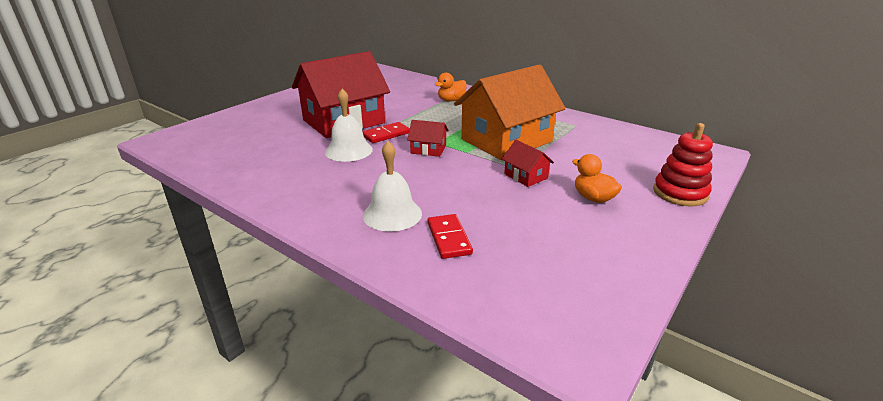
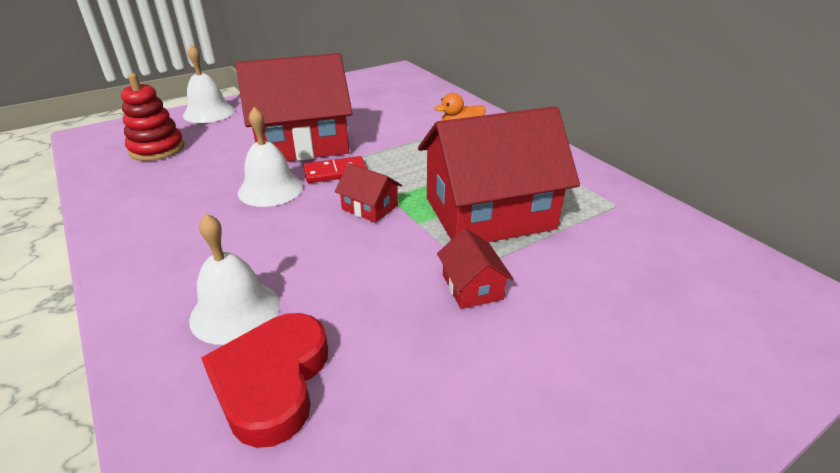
camera: 20 degrees right, 5 degrees up
(247, 113) = (209, 112): none -> white bell
(449, 238) = (272, 381): red domino -> red heart
(506, 140) = (489, 213): orange house -> red house
(593, 198) = (552, 361): orange duck -> none
(680, 193) = (722, 392): red stacking toy -> red stacking toy (157, 149)

